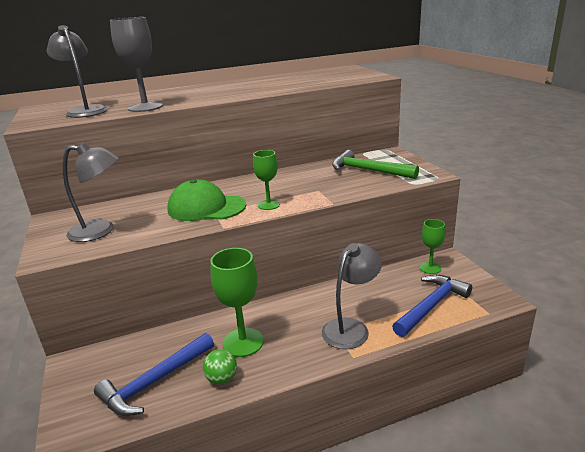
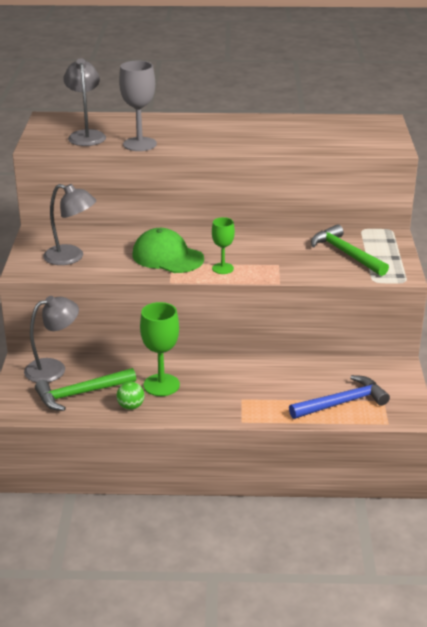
camera: 20 degrees right, 5 degrees up
(155, 382) = (81, 394): blue hammer -> green hammer
(351, 328) = (257, 399): grey lamp -> grey lamp (53, 368)
(430, 268) = (374, 370): green goblet -> none

